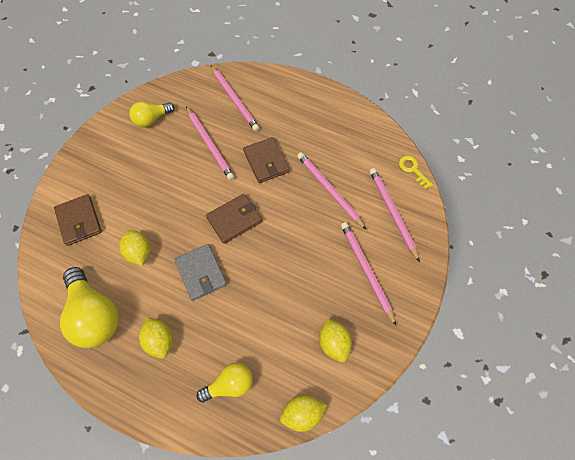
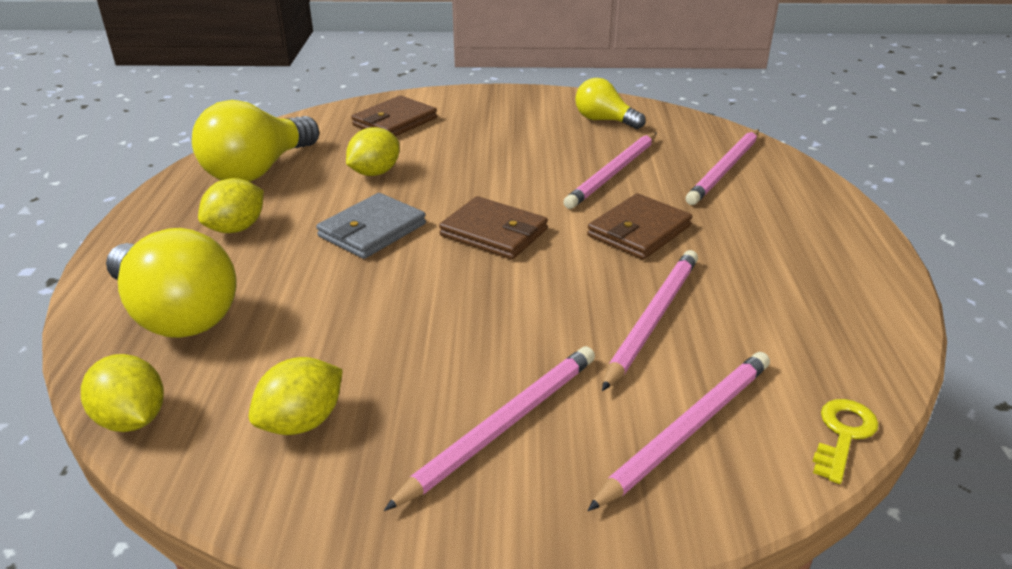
camera: 65 degrees right, 30 degrees down
(230, 384) = (177, 314): yellow light bulb -> yellow light bulb, size x1.69

